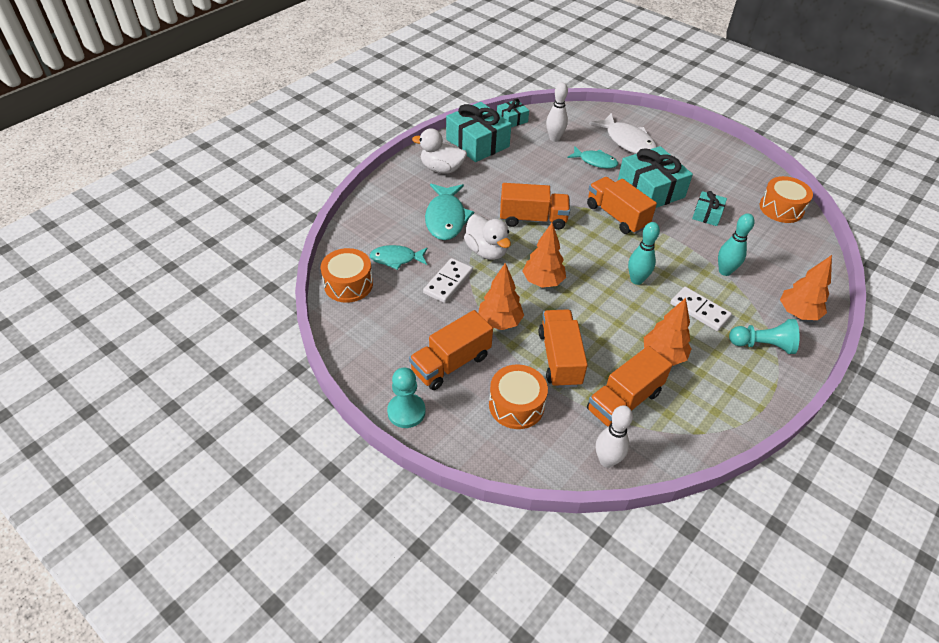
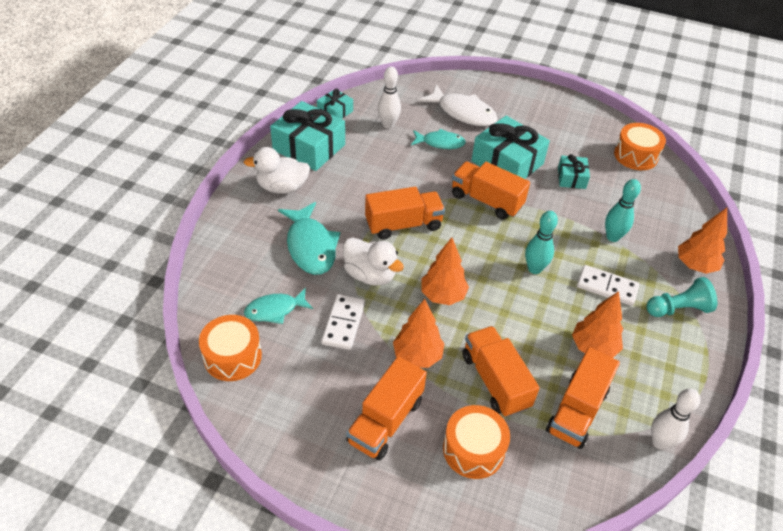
camera: 20 degrees left, 0 degrees up
(406, 411) = (360, 495): turquoise pawn -> none
(607, 460) = (587, 484): white bowling pin -> white bowling pin (660, 442)

